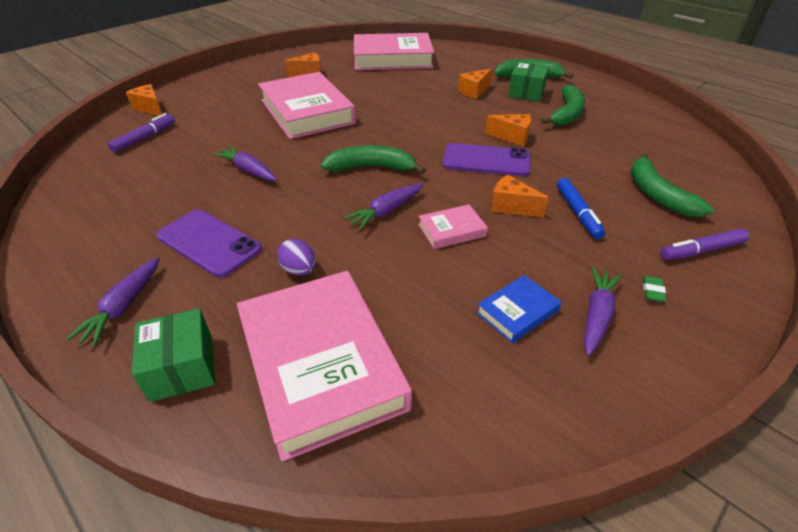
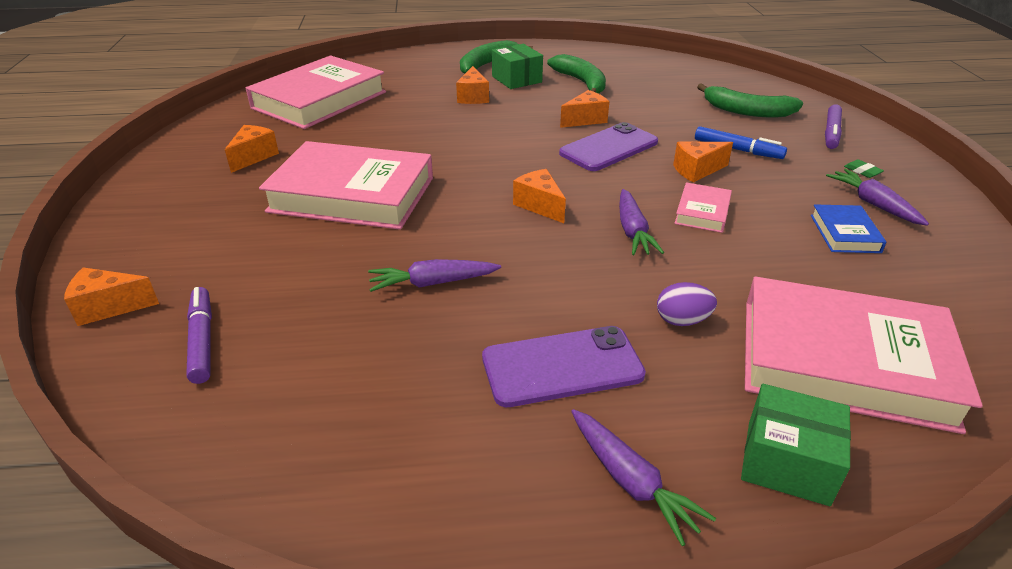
camera: 50 degrees left, 5 degrees down
(371, 167) = (539, 206): green banana -> orange cheese

